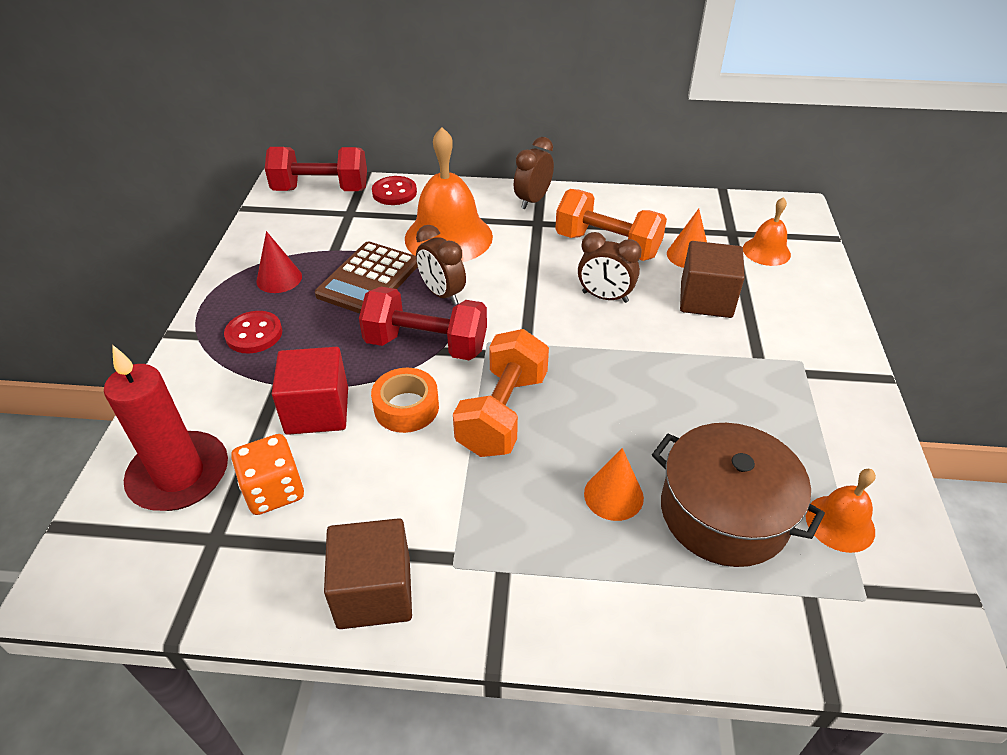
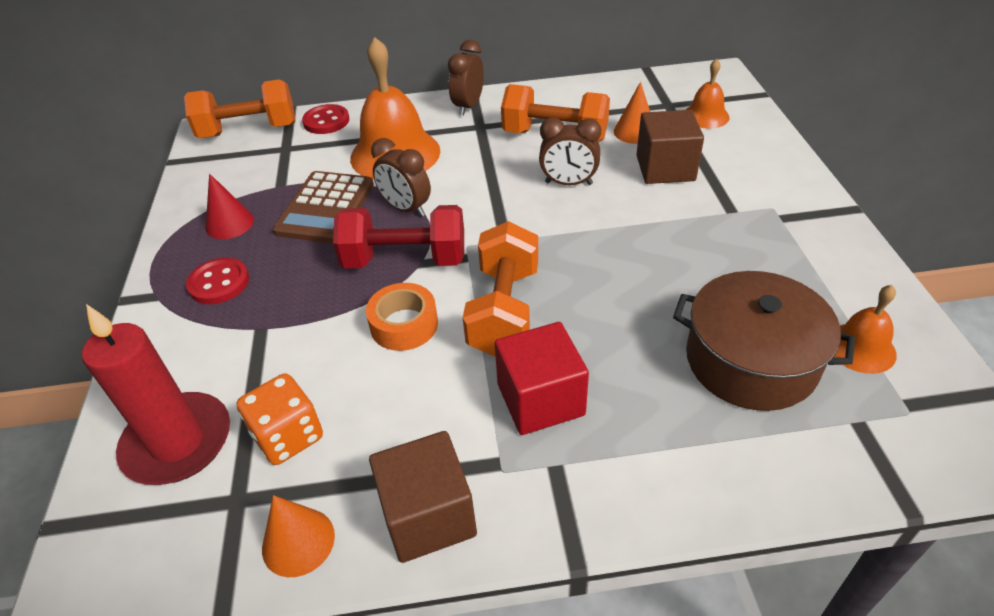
camera: 10 degrees left, 0 degrees up
(317, 411) = (310, 346): red cube -> red cube (540, 399)
(321, 190) = (248, 131): red dumbbell -> orange dumbbell
(613, 495) = (640, 367): orange cone -> orange cone (298, 541)

